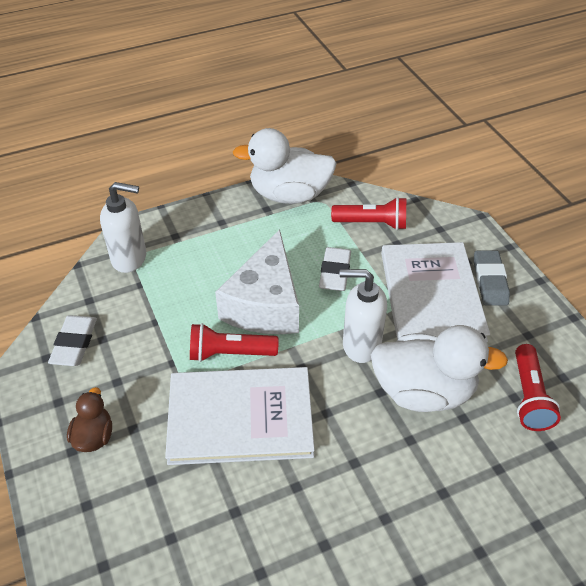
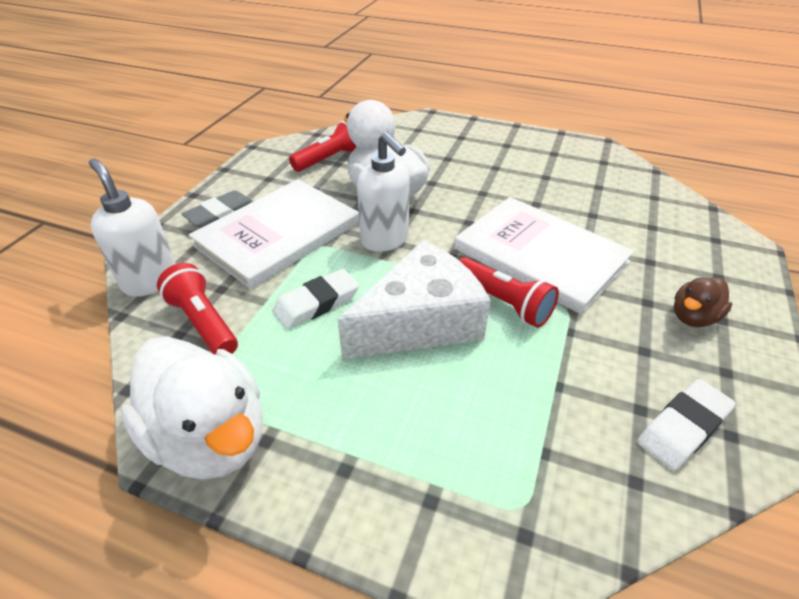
camera: 135 degrees left, 5 degrees down
(130, 258) = (531, 512): white soap dispenser -> white soap dispenser (150, 281)

